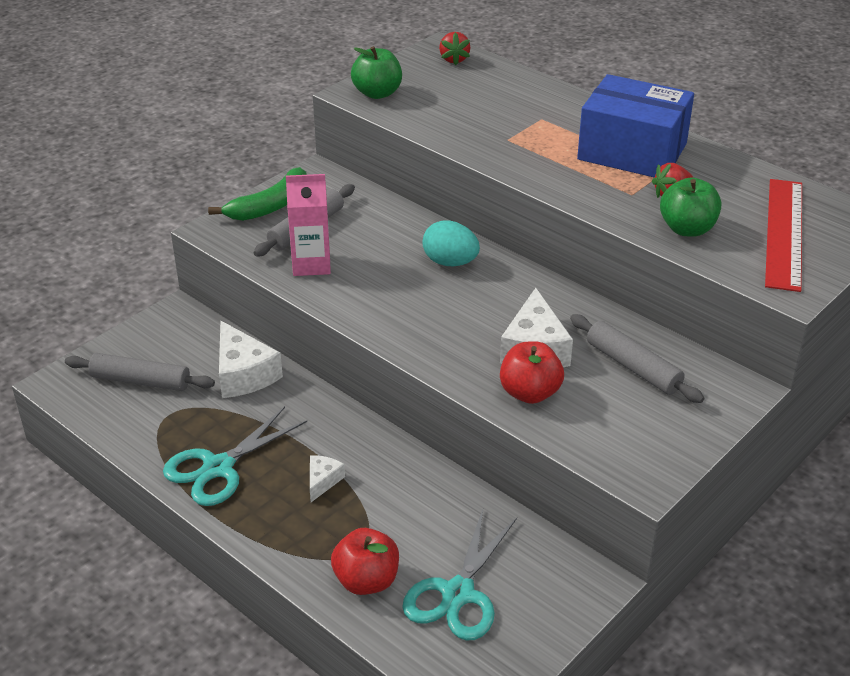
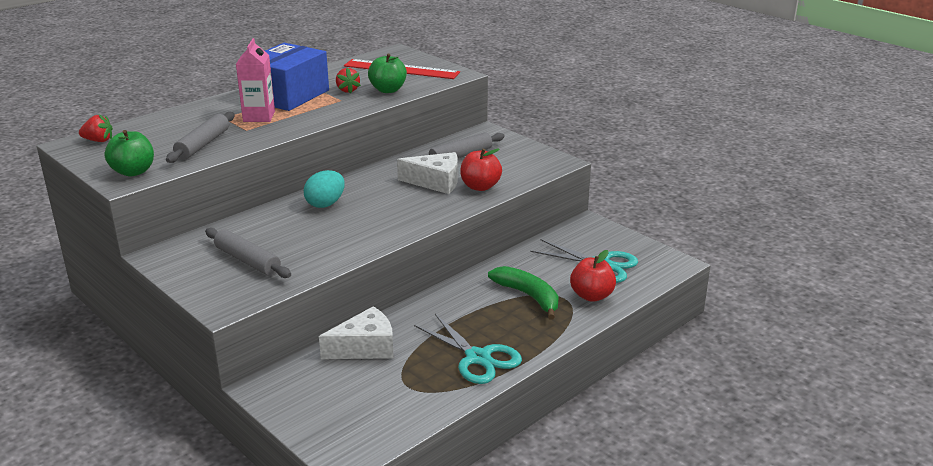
camera: 85 degrees left, 10 degrees down
(141, 381) = (358, 404): grey rolling pin -> grey rolling pin (203, 144)
(270, 206) = (200, 278): green banana -> green banana (528, 296)
(311, 264) = (303, 259): pink carton -> pink carton (259, 116)
(322, 481) = (497, 311): white cheese -> none

